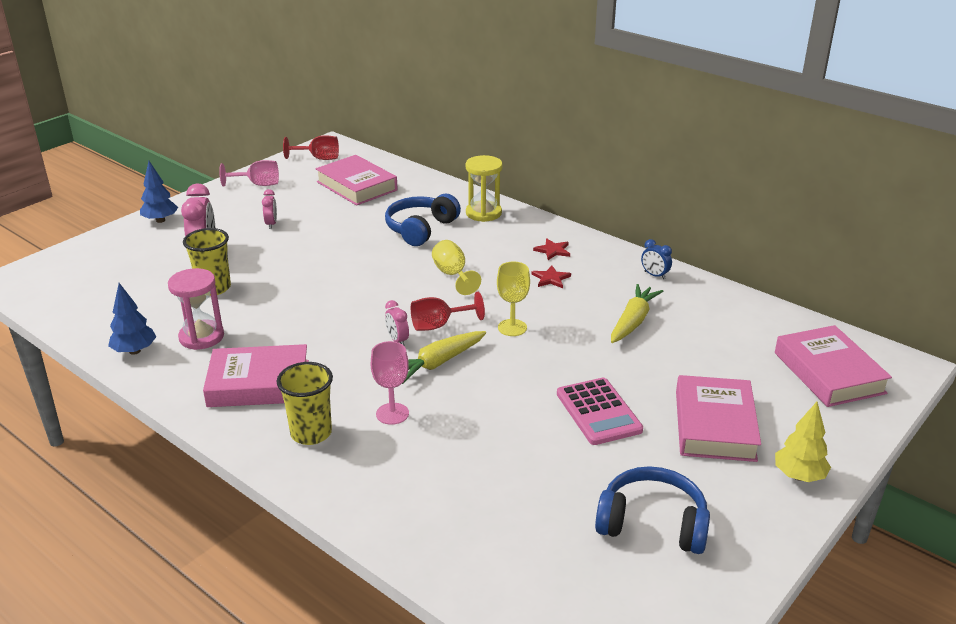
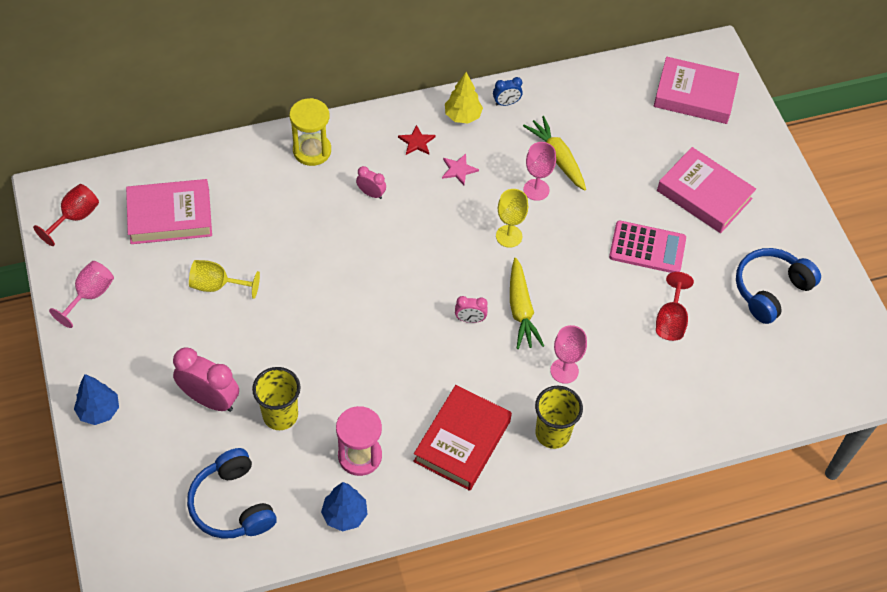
camera: 60 degrees left, 25 degrees up
(259, 383) = (462, 441): pink book -> red book
(271, 224) = (191, 320): pink clock -> pink clock (371, 193)
(420, 229) = (301, 211): blue headphones -> blue headphones (232, 504)
(439, 325) = (469, 281): red goblet -> red goblet (671, 320)
(453, 275) = (400, 231): yellow goblet -> yellow goblet (217, 285)
(551, 278) = (458, 170): red star -> pink star
(582, 323) = (536, 190): none -> pink goblet
(799, 476) = (777, 188): yellow tree -> yellow tree (462, 116)

